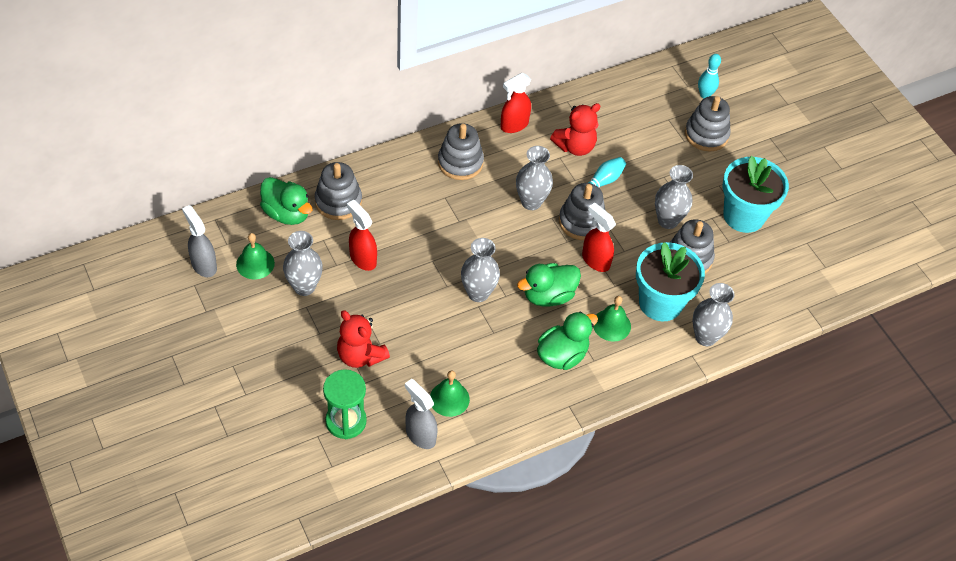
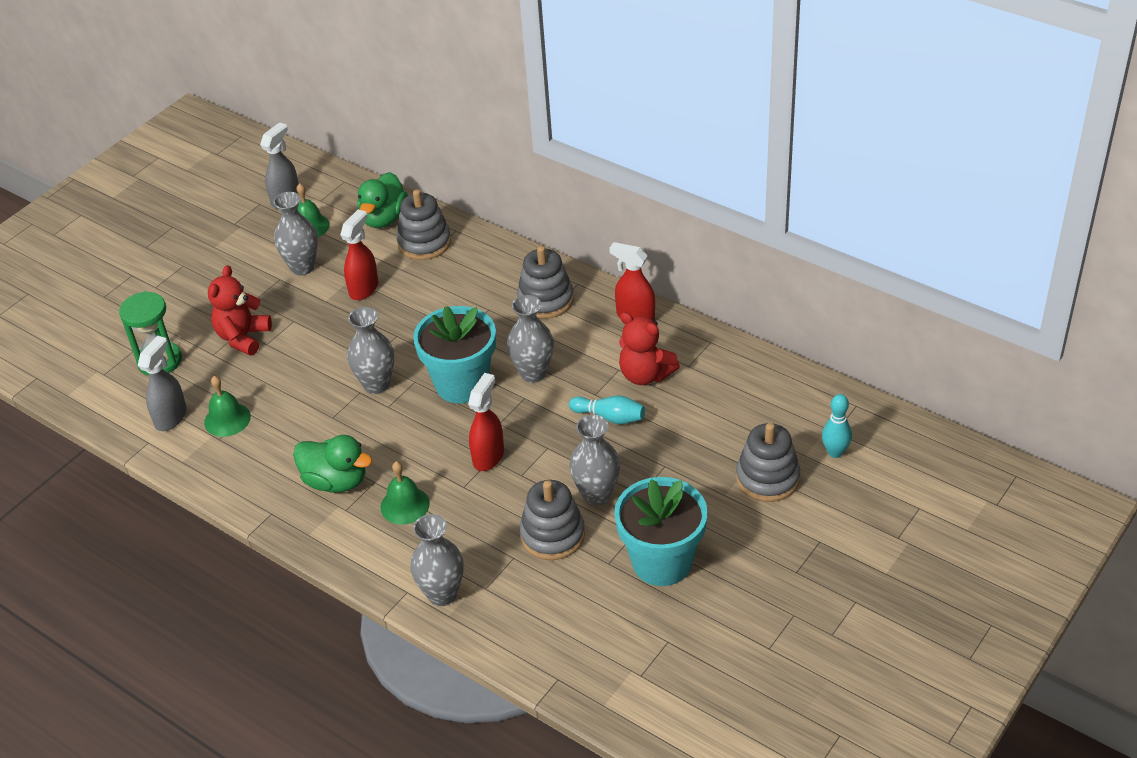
camera: 70 degrees right, 10 degrees down
(548, 296) = (410, 438): green duck -> none
(581, 222) = (536, 423): grey stacking toy -> none
(660, 303) = (466, 535): turquoise flower pot -> turquoise flower pot (462, 384)

